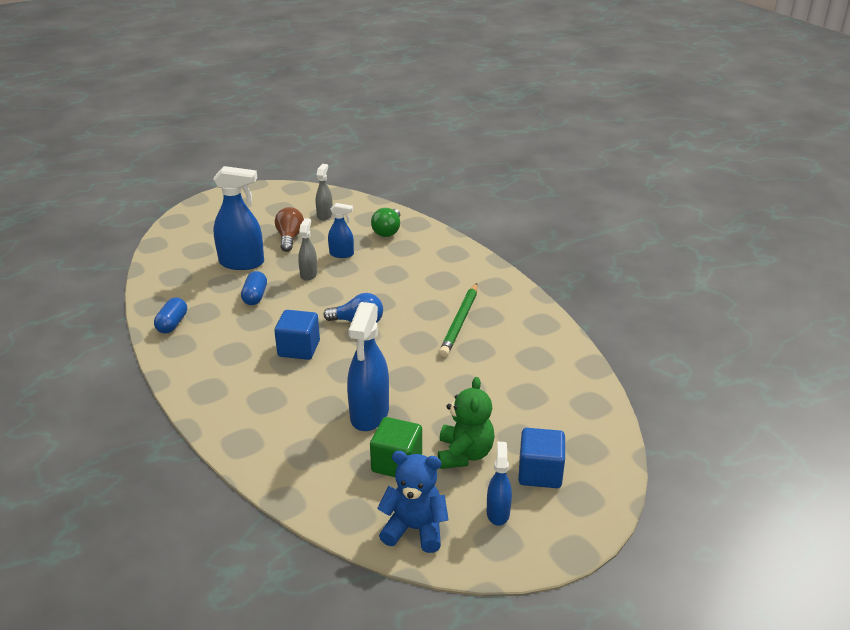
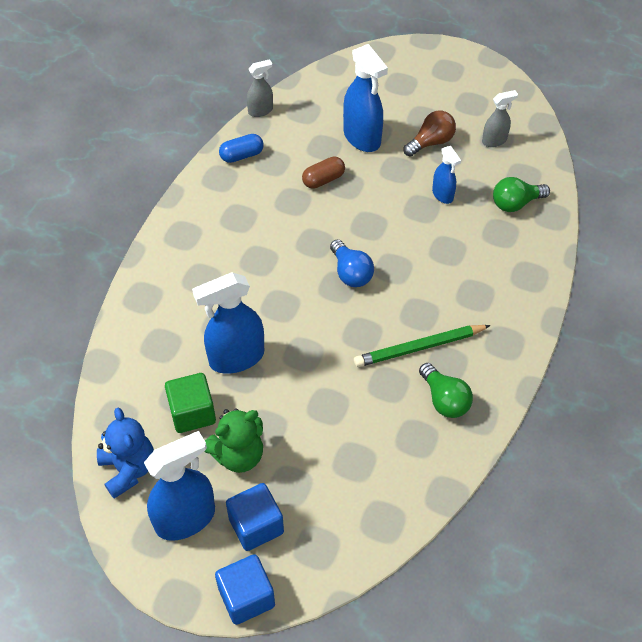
camera: 55 degrees right, 20 degrees up
(255, 296) = (323, 180): blue capsule -> brown capsule
(299, 348) = (280, 256): blue cube -> blue cube (246, 597)
(309, 274) = (389, 193): grey spray bottle -> grey spray bottle (260, 111)
(498, 513) = (186, 518): blue spray bottle -> blue spray bottle, size x1.81
(515, 331) = (444, 400): none -> green light bulb

